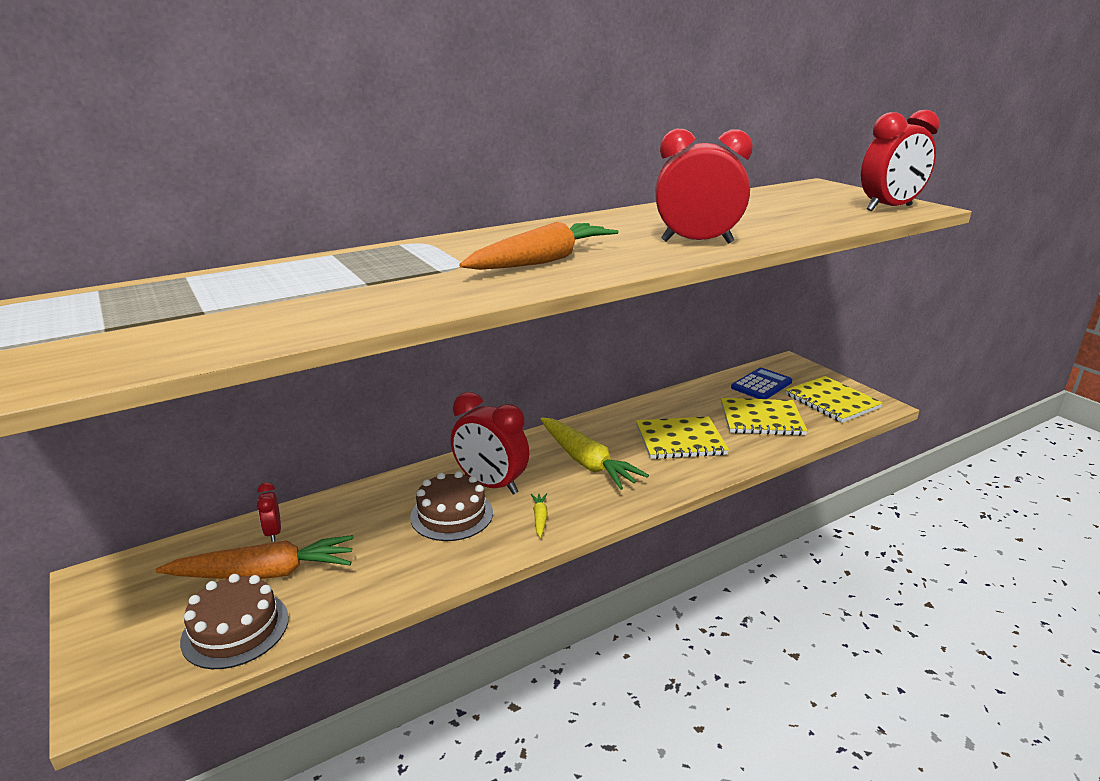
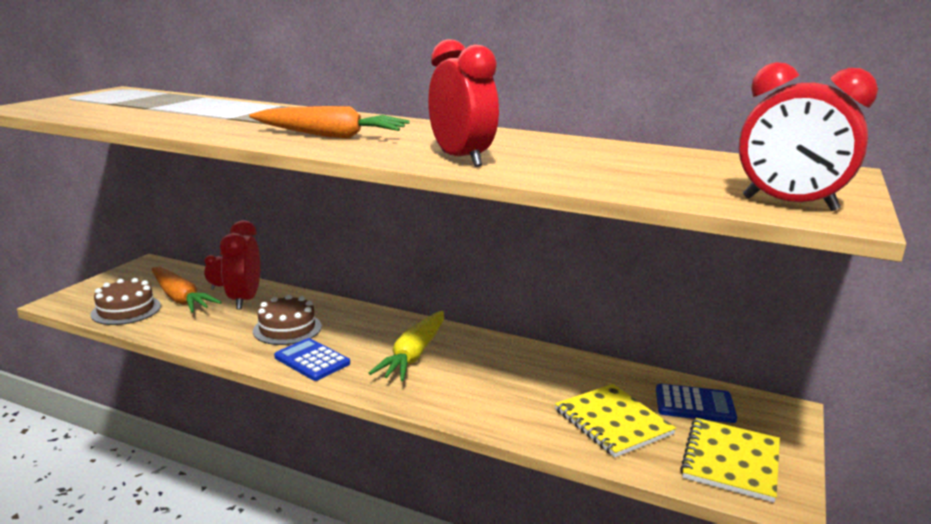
camera: 55 degrees right, 5 degrees down
(491, 485) = (339, 329): red clock -> red clock (244, 300)
(540, 518) = (312, 360): yellow carrot -> blue calculator
(680, 440) = (505, 387): yellow notebook -> none

